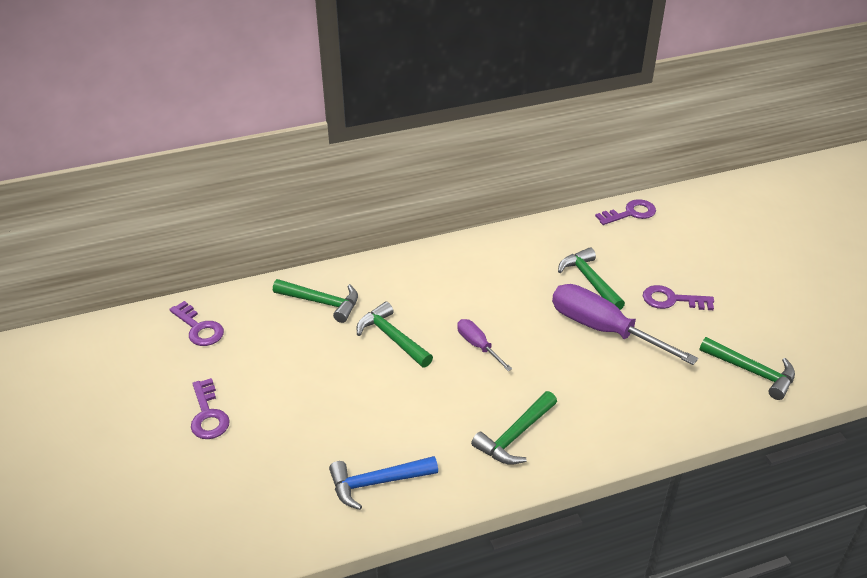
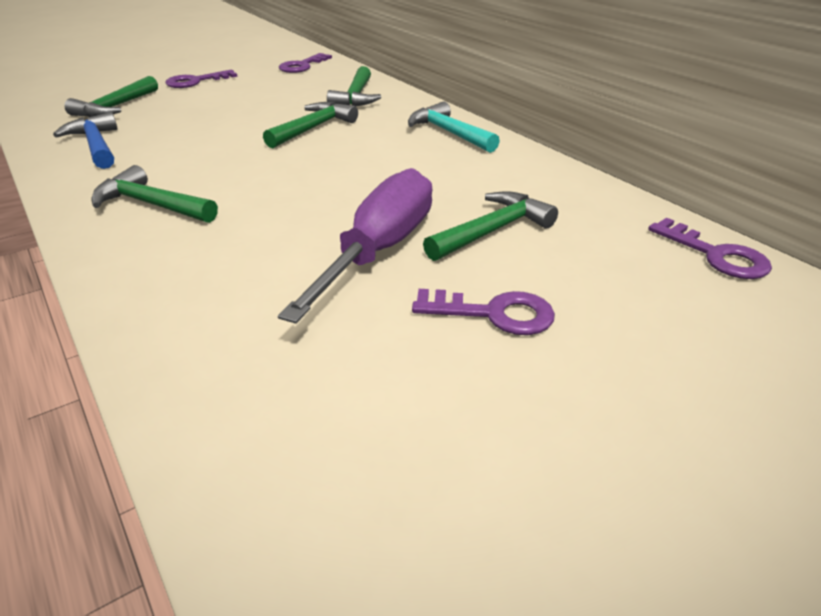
camera: 75 degrees right, 5 degrees down
(433, 266) = (449, 133): none -> turquoise hammer
(478, 346) = (313, 169): purple screwdriver -> none
(671, 300) = (494, 314): purple key -> purple key turned 105 degrees clockwise
(752, 372) = (312, 435): green hammer -> green hammer (116, 107)

